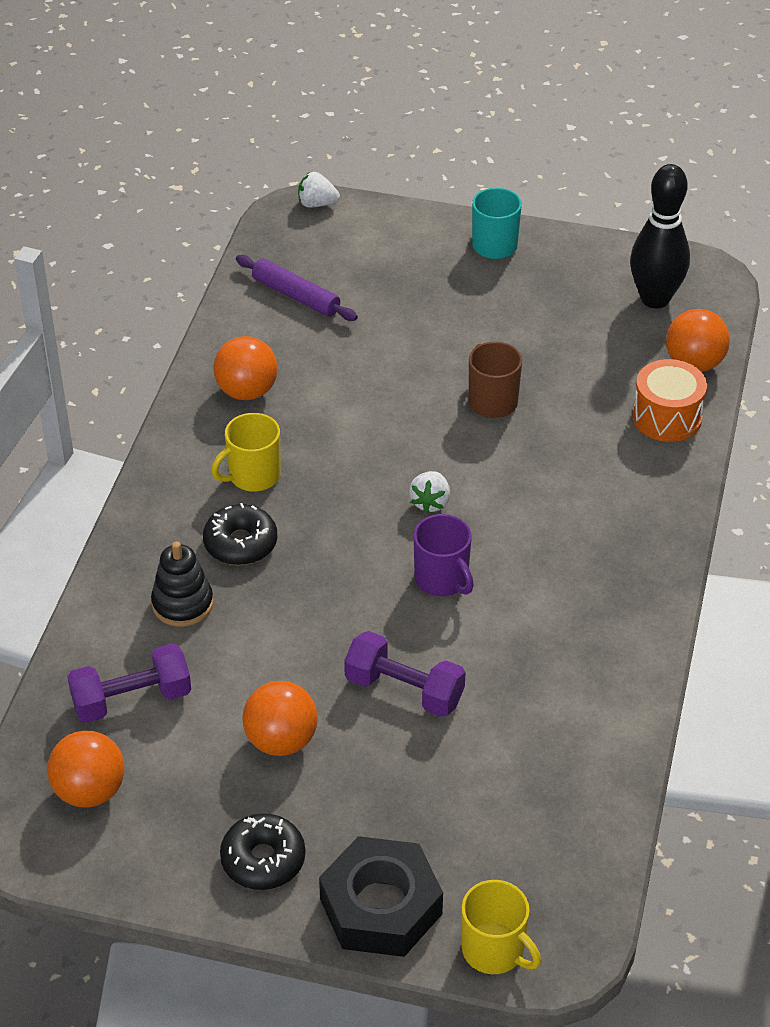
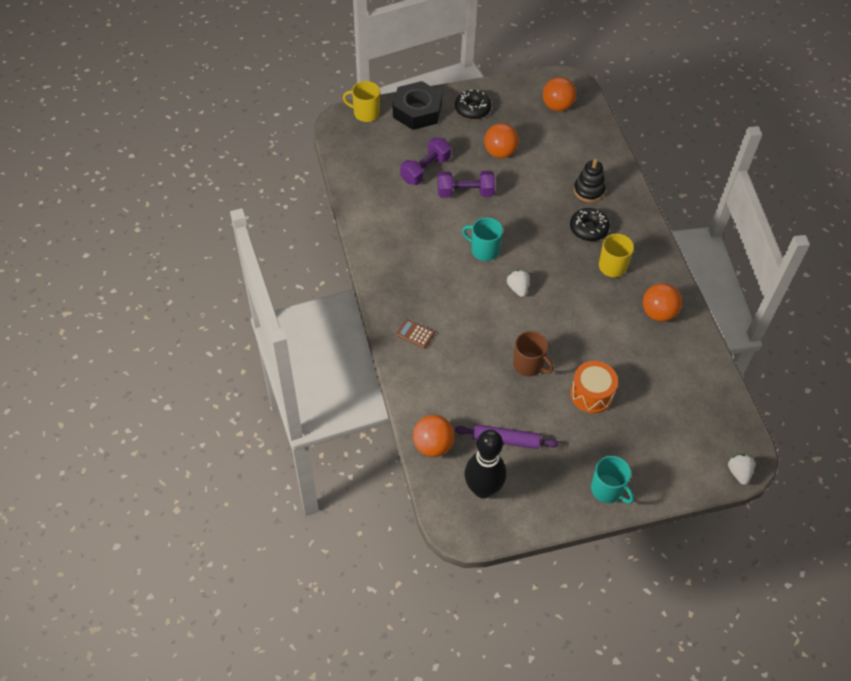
camera: 150 degrees right, 10 degrees up
(132, 699) = (573, 144): purple dumbbell -> purple dumbbell (425, 170)
(295, 296) = (688, 390): purple rolling pin -> purple rolling pin (506, 440)
(317, 204) = (738, 472): white strawberry -> white strawberry turned 75 degrees counterclockwise
(442, 579) = (484, 250): purple mug -> turquoise mug
(638, 502) = (415, 334): none -> brown calculator
(667, 417) = (428, 397): orange drum -> orange drum (591, 394)

